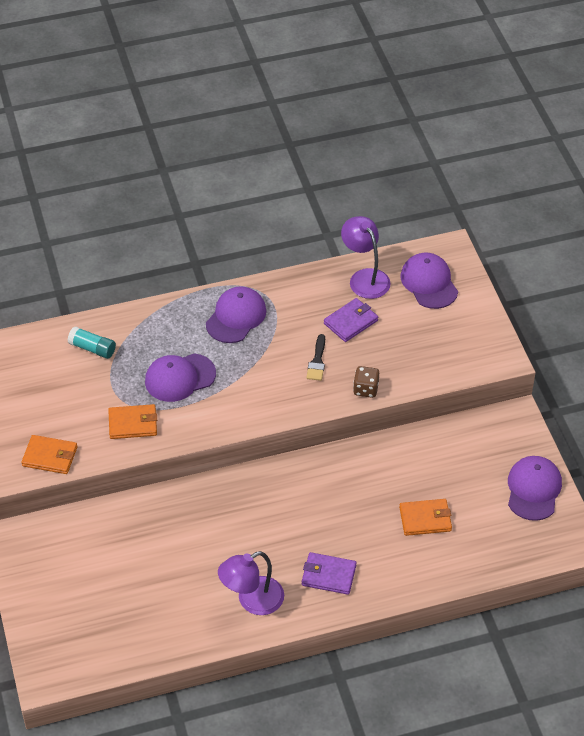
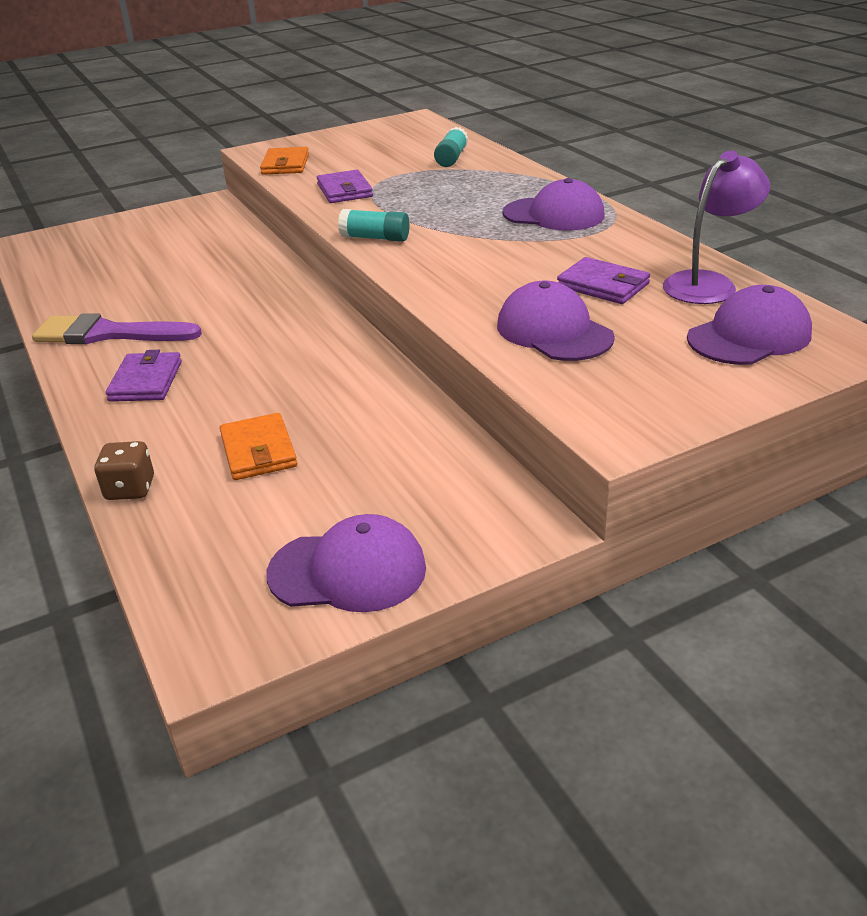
camera: 80 degrees right, 15 degrees down
(133, 424) = (344, 191): orange wallet -> purple wallet
(180, 378) = (428, 201): purple cap -> purple cap (554, 331)
(235, 417) = (375, 238): none -> turquoise glue stick
(252, 601) = (108, 334): purple lamp -> purple brush
(317, 361) = (505, 273): black brush -> none
(366, 389) = (468, 314): brown dice -> brown dice (130, 489)

